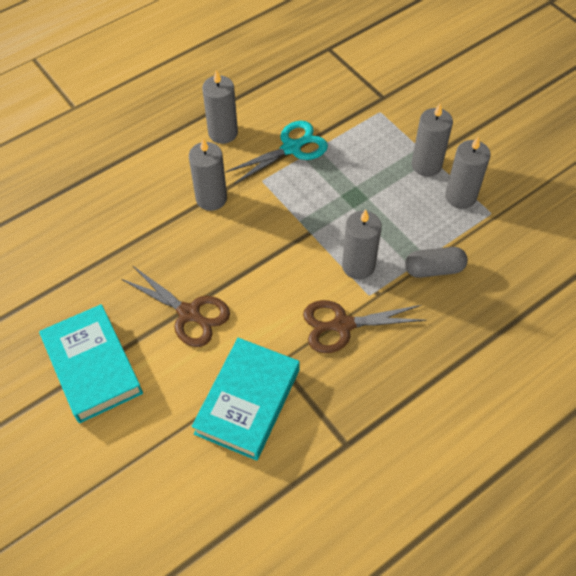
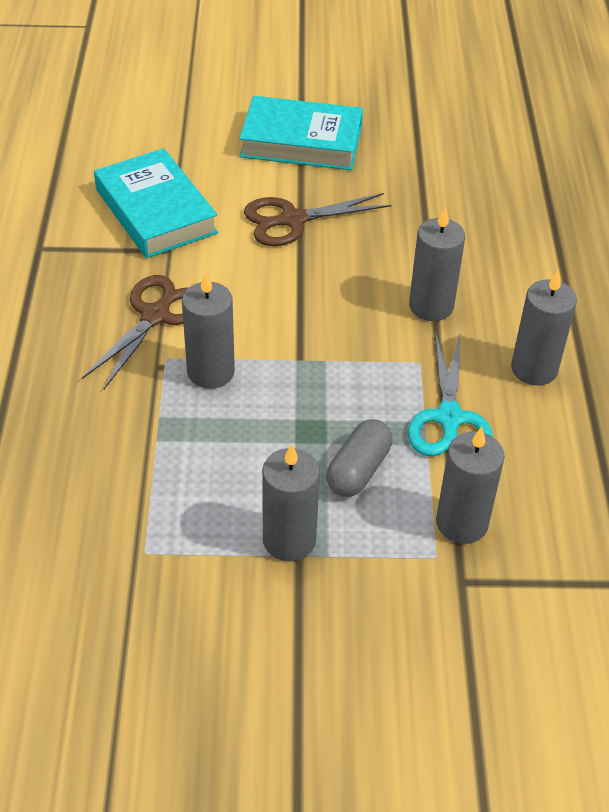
camera: 125 degrees right, 10 degrees down
(434, 269) = (133, 434): grey capsule -> grey capsule (358, 470)
(460, 197) = (202, 538): grey candle -> grey candle (462, 523)

